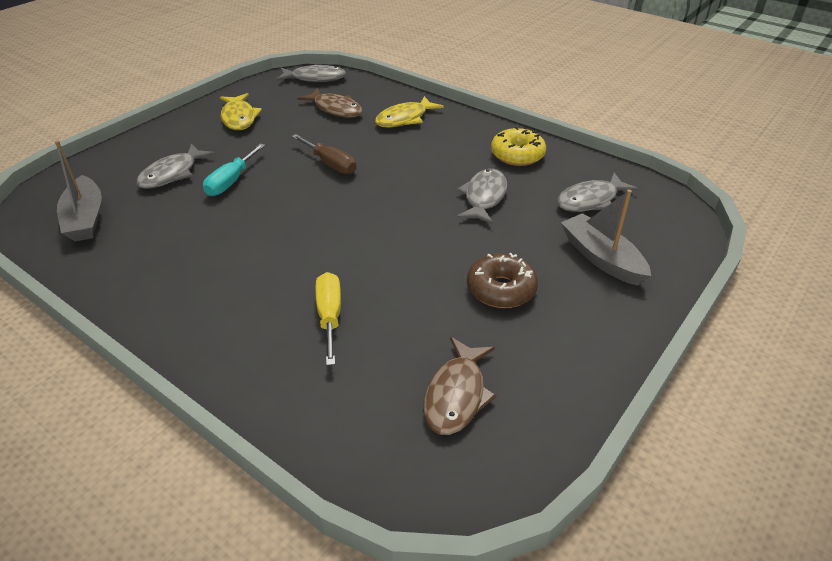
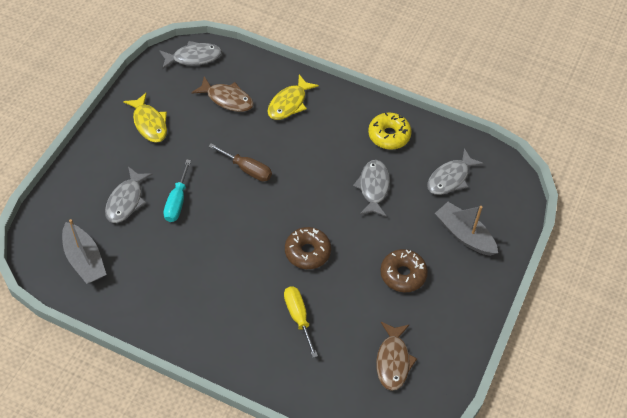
camera: 15 degrees left, 15 degrees up
(373, 248) = (307, 252): none -> brown donut

